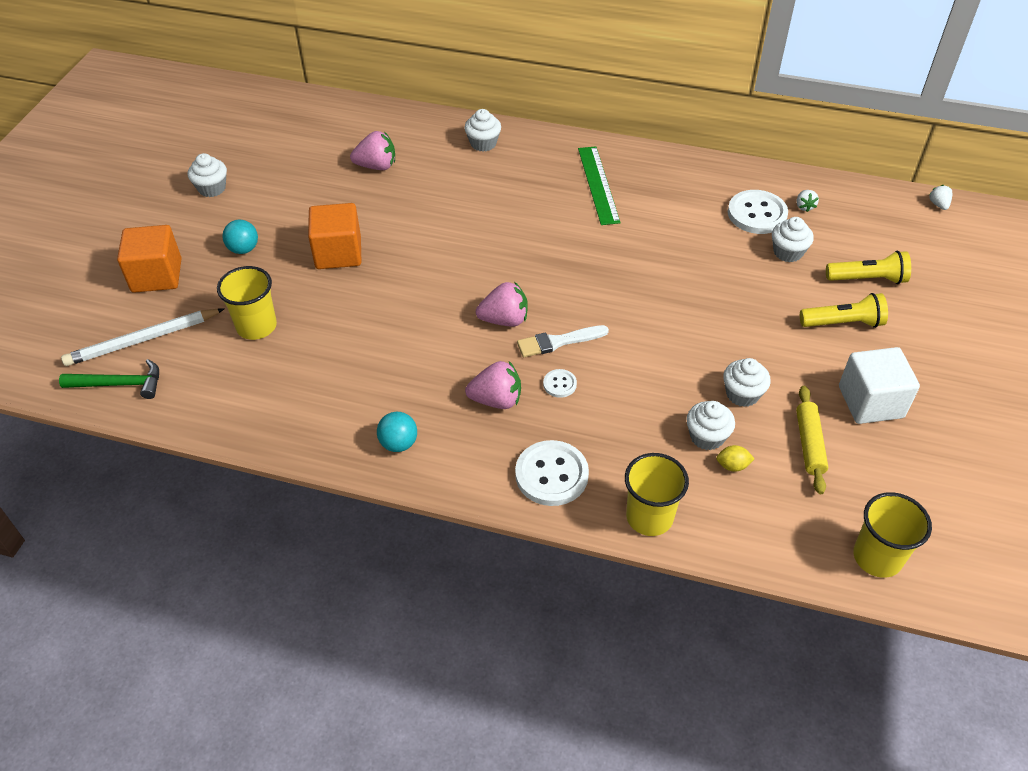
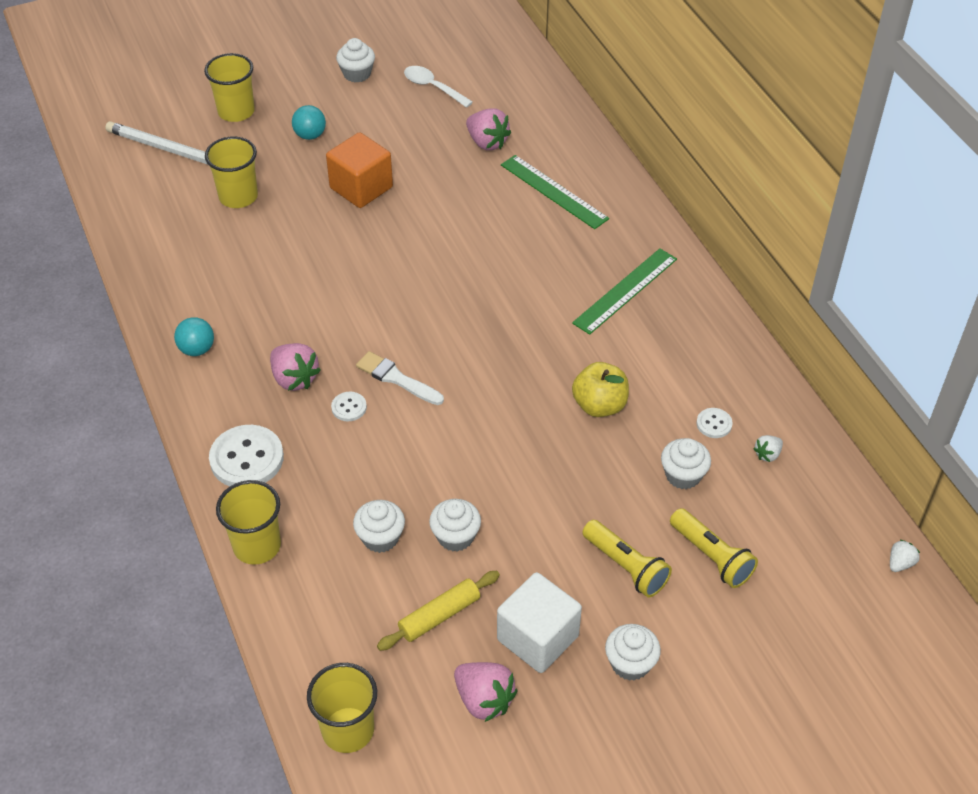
camera: 50 degrees right, 0 degrees up
(120, 384) = (117, 168): green hammer -> none
(157, 275) = (236, 112): orange cube -> yellow cup
(283, 160) = (432, 87): none -> white spoon
(466, 163) = (553, 192): none -> green ruler
(483, 143) = (593, 186): white cupcake -> white cupcake (630, 663)
(504, 320) = (388, 330): pink strawberry -> pink strawberry (484, 700)
(689, 255) = (599, 405): none -> yellow apple
(732, 466) = (363, 573): yellow lemon -> none
(757, 214) = (714, 424): white button -> white button, size x0.49

